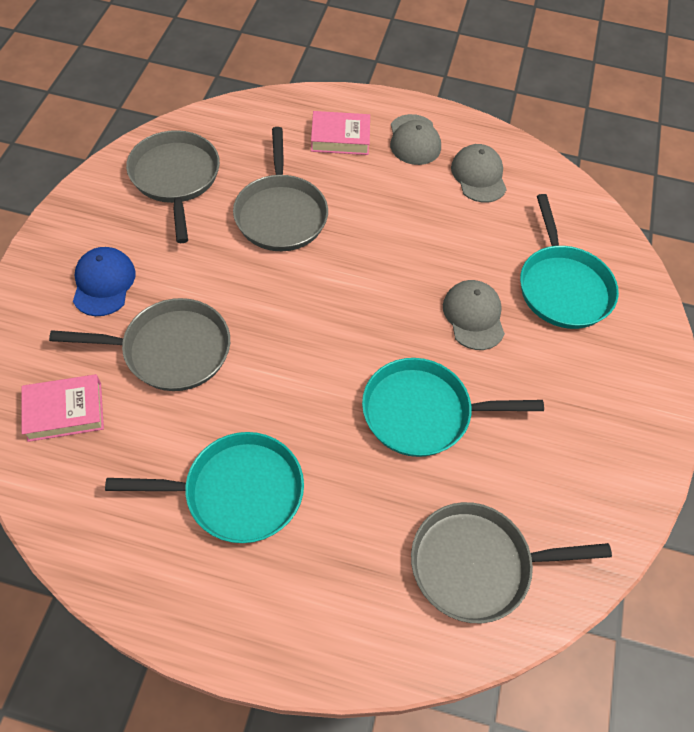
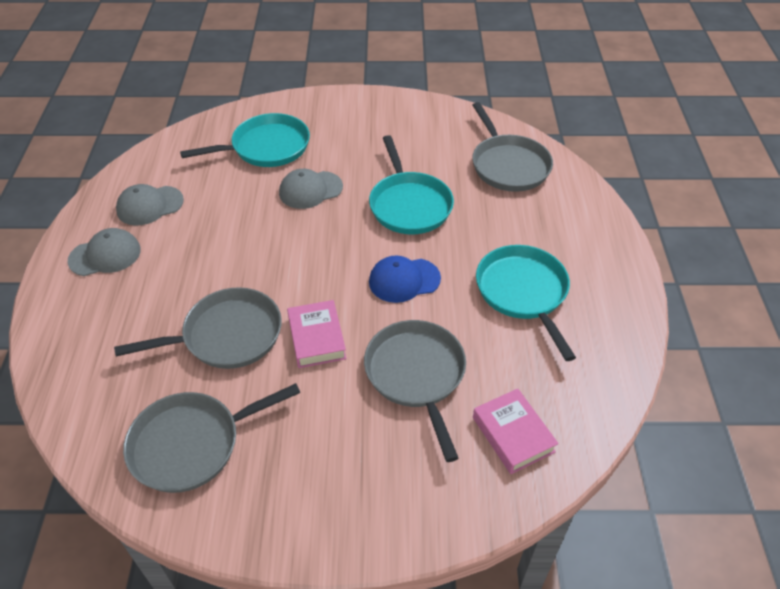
camera: 100 degrees left, 10 degrees down
(103, 283) = (359, 460): blue cap -> blue cap (404, 280)
(340, 138) = (108, 312): pink book -> pink book (317, 338)

